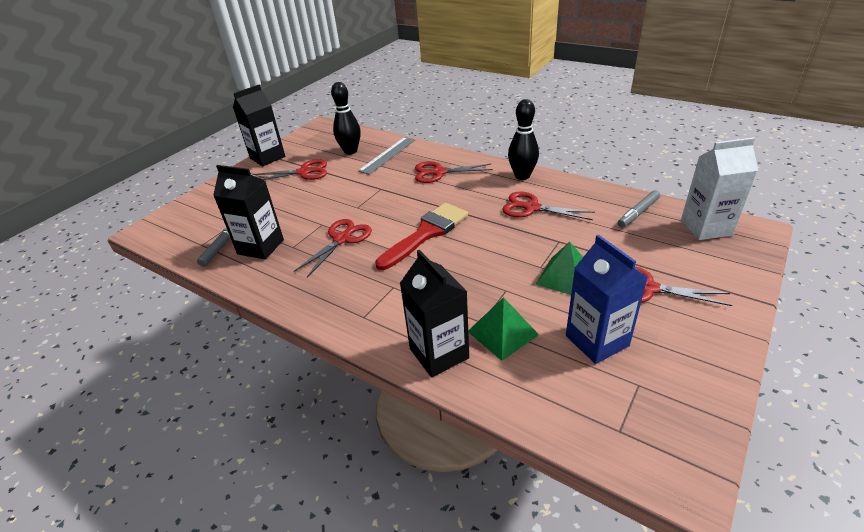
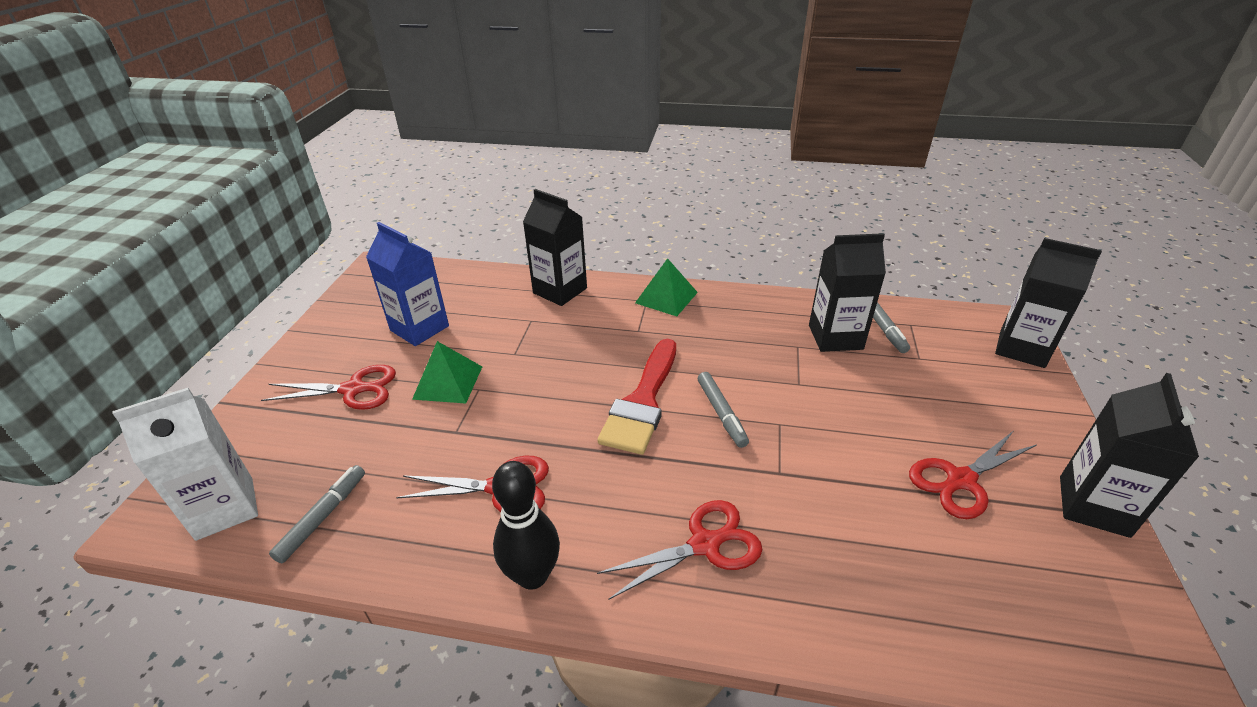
camera: 155 degrees right, 0 degrees up
(170, 215) = (1021, 349): none -> black carton
(342, 239) = (747, 368): red scissors -> none
(350, 151) = (952, 574): black bowling pin -> none
(384, 218) = (721, 413): none -> grey marker
(387, 155) = (856, 580): grey ruler -> none
(502, 333) = (508, 316): green pyramid -> green pyramid (666, 297)

